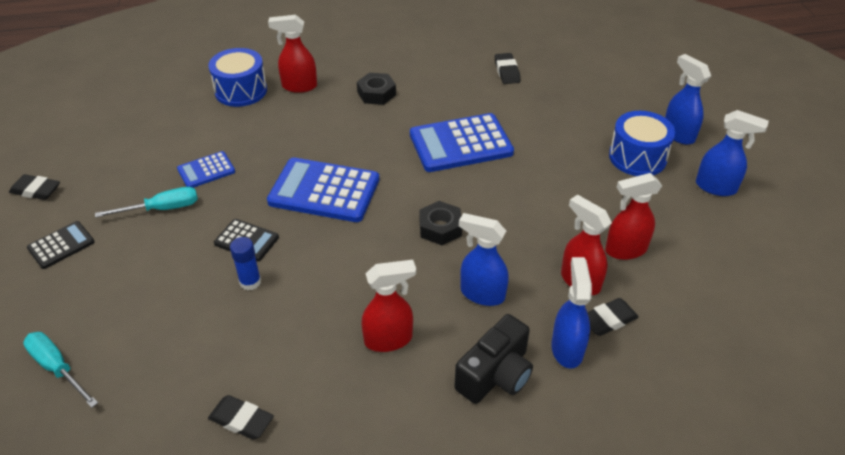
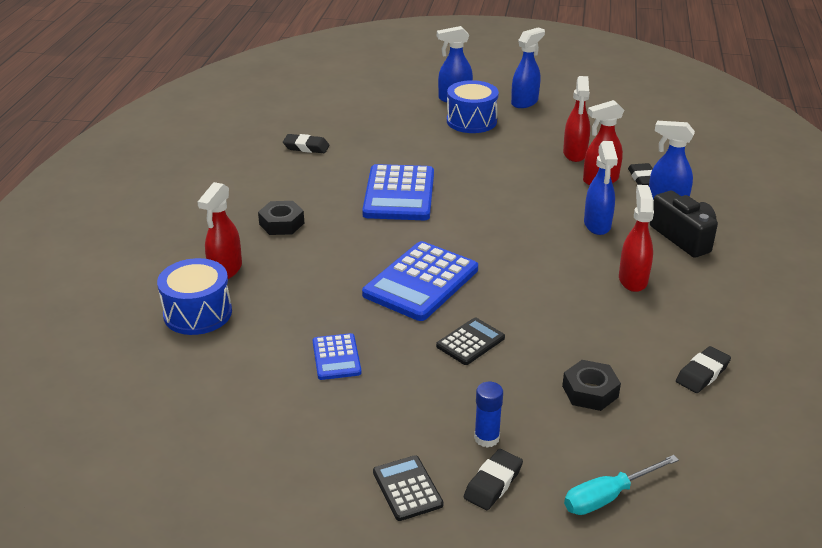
camera: 70 degrees left, 10 degrees down
(36, 190) = (282, 511): black eraser -> black eraser (493, 483)
(162, 209) = (385, 398): turquoise screwdriver -> none
(250, 282) = (532, 347): blue glue stick -> blue glue stick (486, 438)
(440, 228) = (509, 228): black nut -> black nut (590, 391)
(481, 294) = (597, 225): blue spray bottle -> blue spray bottle turned 45 degrees counterclockwise

